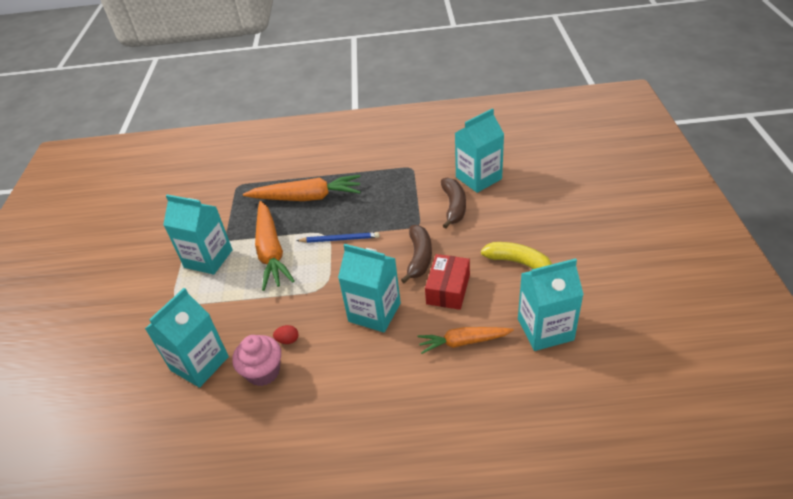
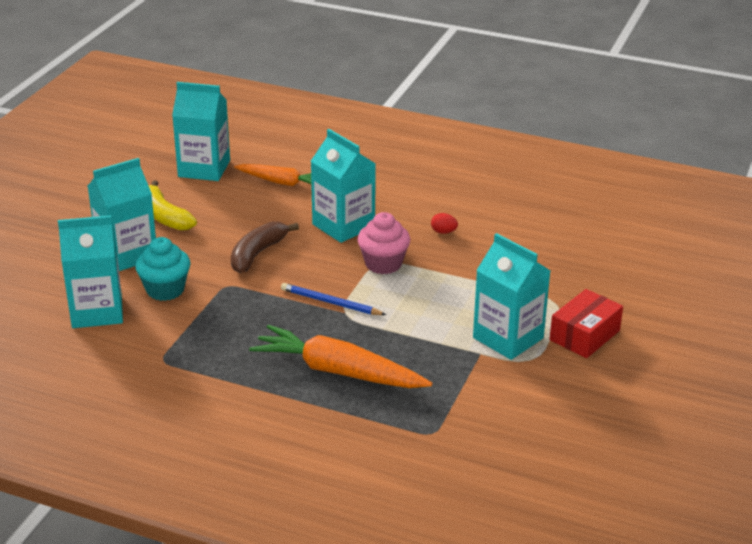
camera: 160 degrees left, 10 degrees down
(199, 363) = (541, 242): turquoise carton -> turquoise carton (127, 254)
(263, 372) = (478, 218): pink cupcake -> pink cupcake (383, 264)
(271, 252) = (423, 318): orange carrot -> none
(448, 289) = (256, 219): red box -> red box (584, 335)
(454, 206) = (165, 290): brown banana -> turquoise cupcake

